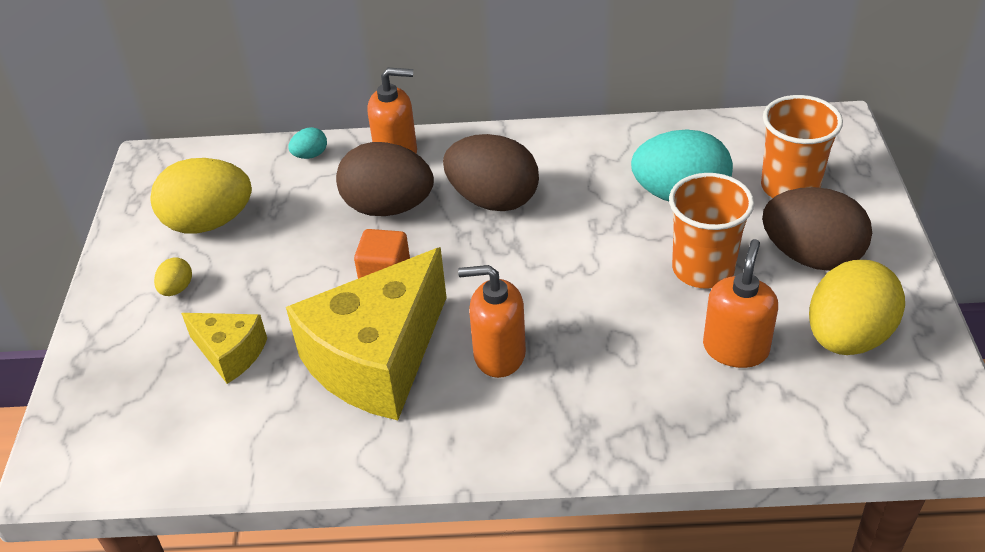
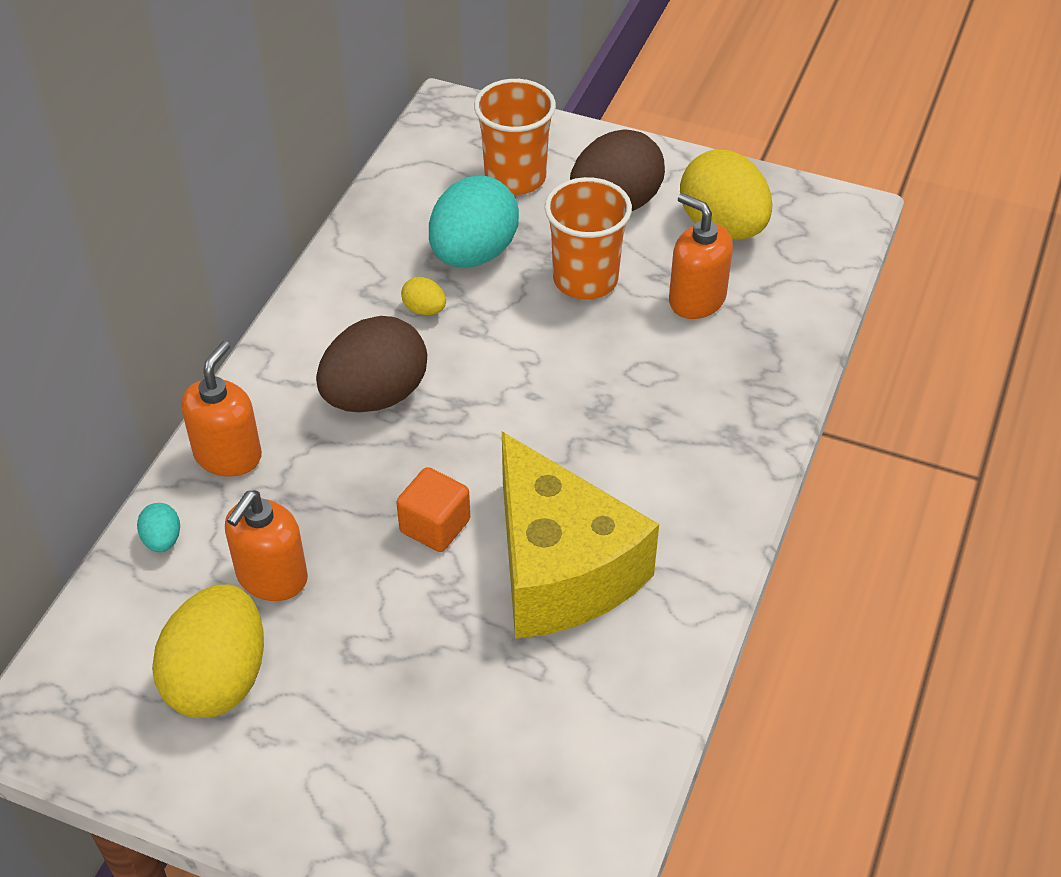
camera: 70 degrees left, 5 degrees up
(177, 289) = (324, 739): yellow egg -> yellow egg (424, 310)
(230, 353) = (471, 704): yellow cheese -> none
(388, 207) = (321, 491): brown egg -> none
(499, 354) = (609, 467): orange soap dispenser -> orange soap dispenser (272, 577)

